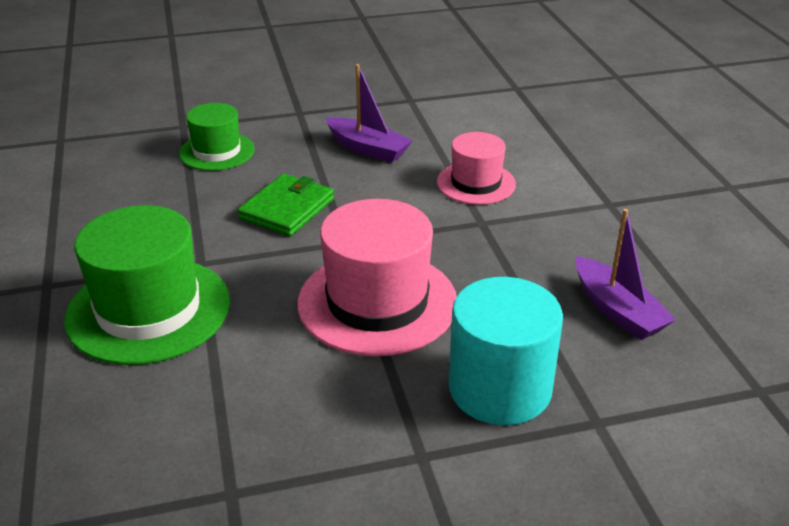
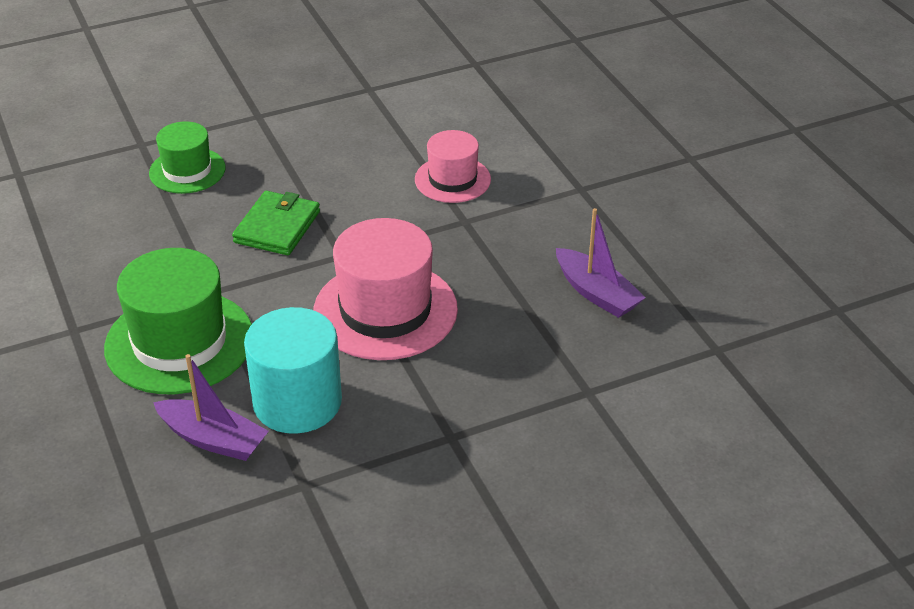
camera: 10 degrees left, 5 degrees up
(368, 149) = (339, 152): purple boat -> purple boat (213, 439)
(500, 388) = (505, 374): turquoise cylinder -> turquoise cylinder (297, 402)

